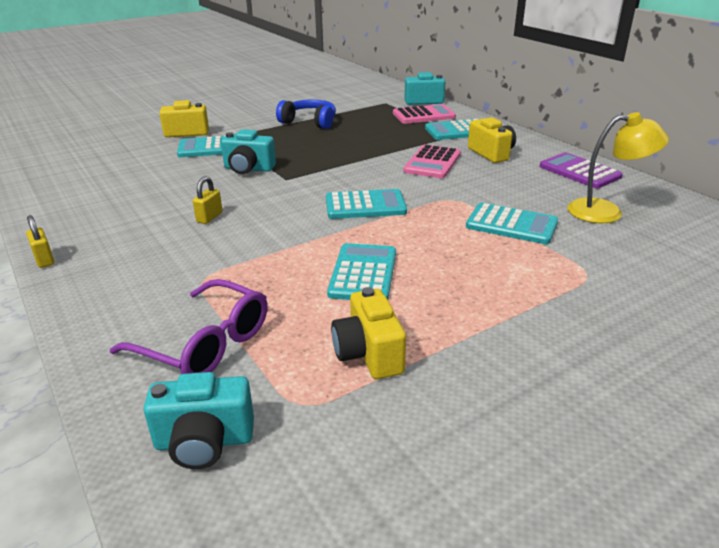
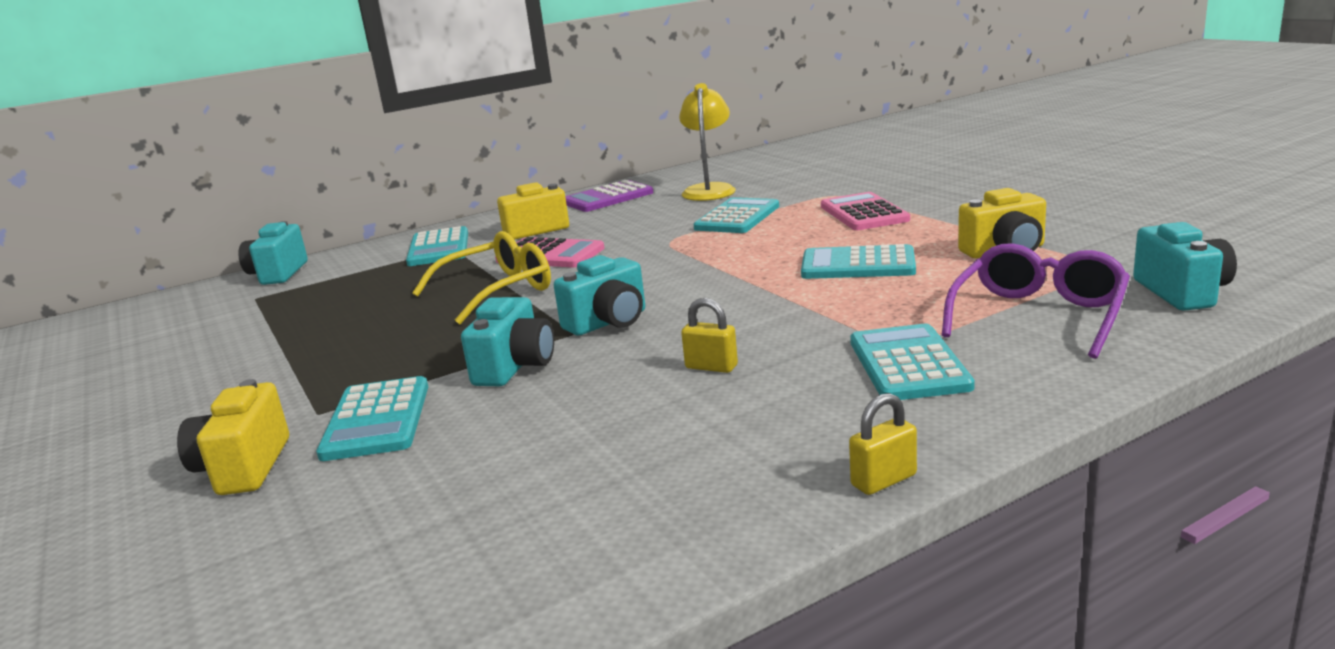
camera: 85 degrees left, 10 degrees down
(296, 187) = (608, 322): none -> turquoise camera
(309, 122) = (301, 346): blue headphones -> none
(365, 205) = (681, 278): turquoise calculator -> turquoise calculator (908, 364)
(367, 154) = (497, 291): none -> yellow glasses
(423, 115) = (350, 270): pink calculator -> pink calculator (863, 213)

